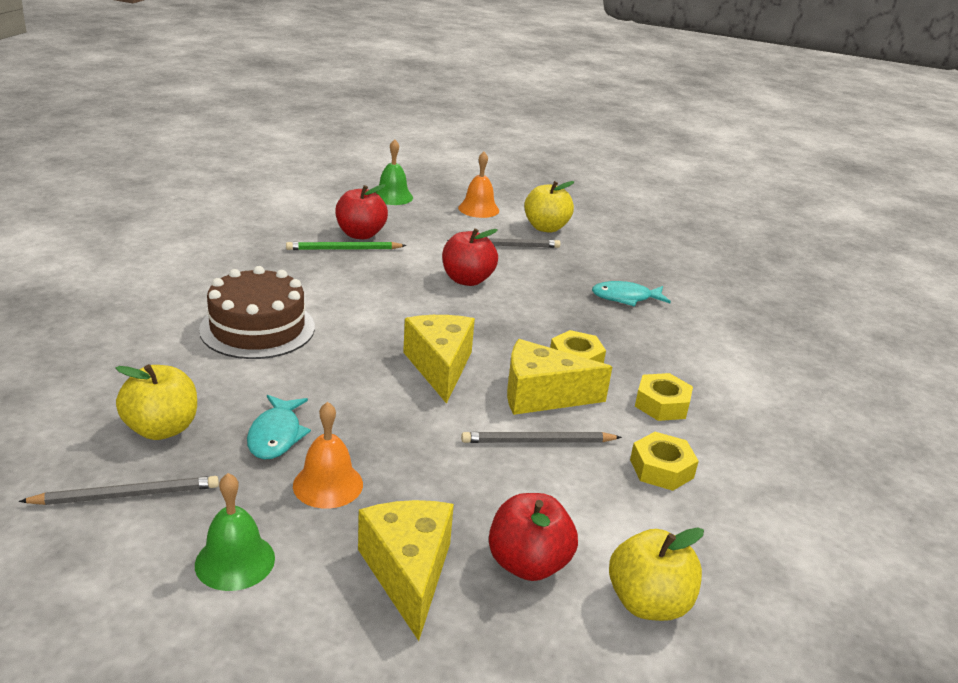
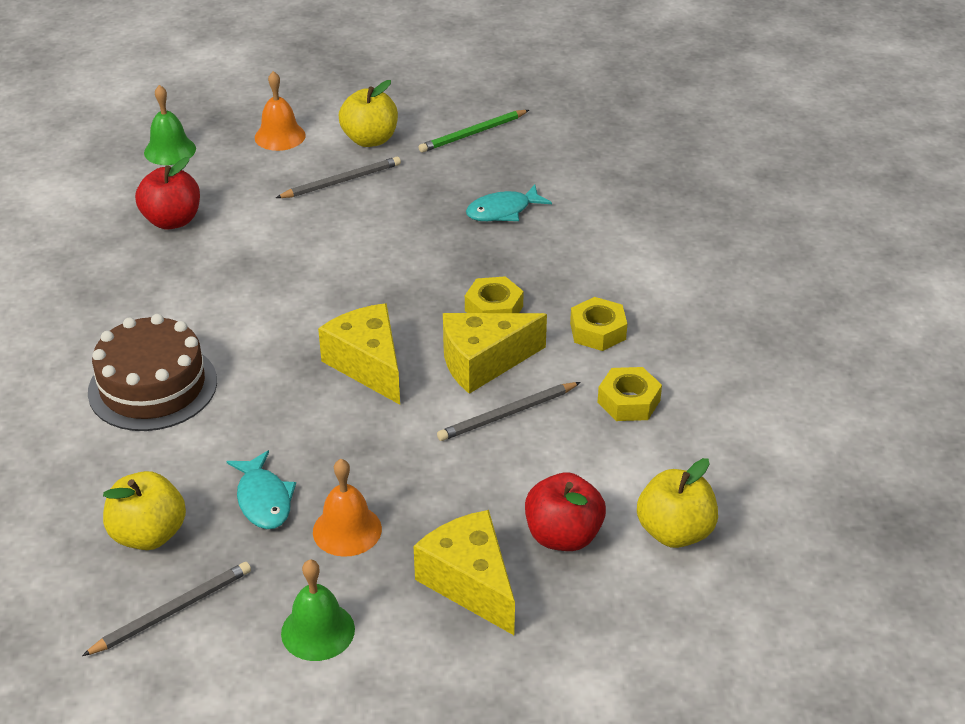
camera: 20 degrees left, 10 degrees up
(344, 249) = (168, 249): green pencil -> green pencil (473, 134)
(467, 280) = (329, 244): red apple -> none

